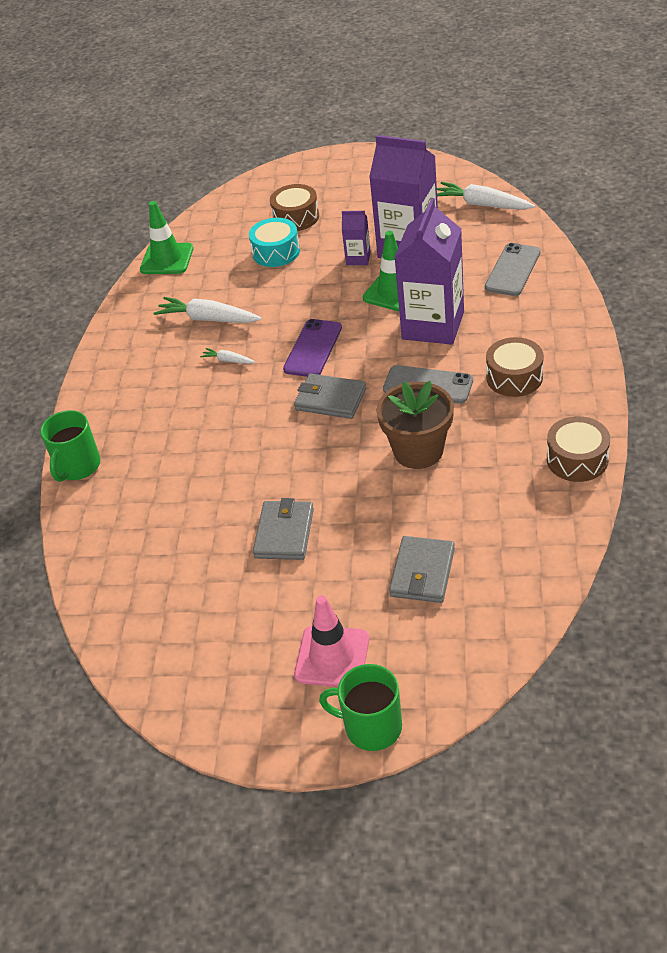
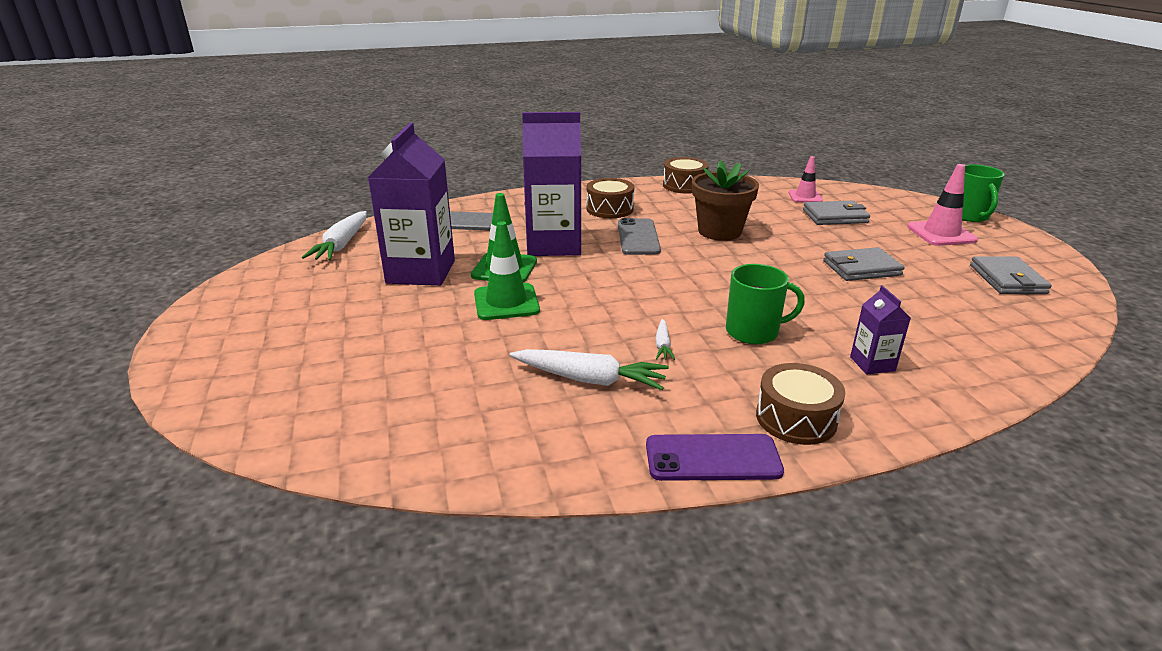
camera: 115 degrees left, 15 degrees down
(78, 466) = (922, 412): green mug -> green mug (753, 332)
(167, 259) = (447, 462): green traffic cone -> green traffic cone (506, 302)
(208, 319) = (590, 379): white carrot -> white carrot turned 75 degrees counterclockwise
(276, 252) = (428, 356): turquoise drum -> none
(296, 217) = (340, 356): brown drum -> brown drum (796, 418)
(313, 348) = (615, 296): purple phone -> purple phone (712, 458)
(330, 399) = (686, 275): grey wallet -> grey wallet (1007, 279)
(358, 258) = (442, 297): purple carton -> purple carton (872, 364)
(499, 570) = (805, 197): none -> pink traffic cone

